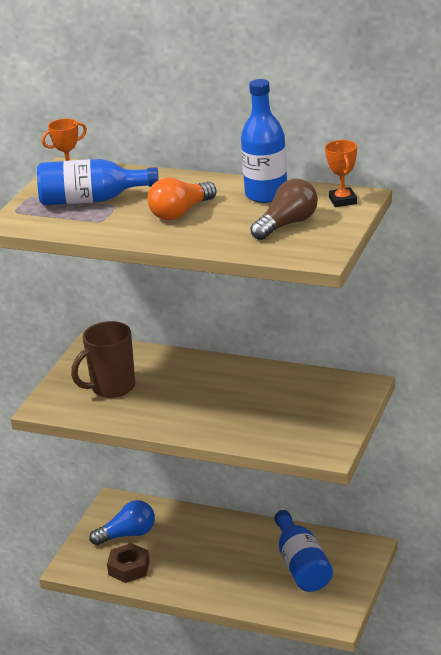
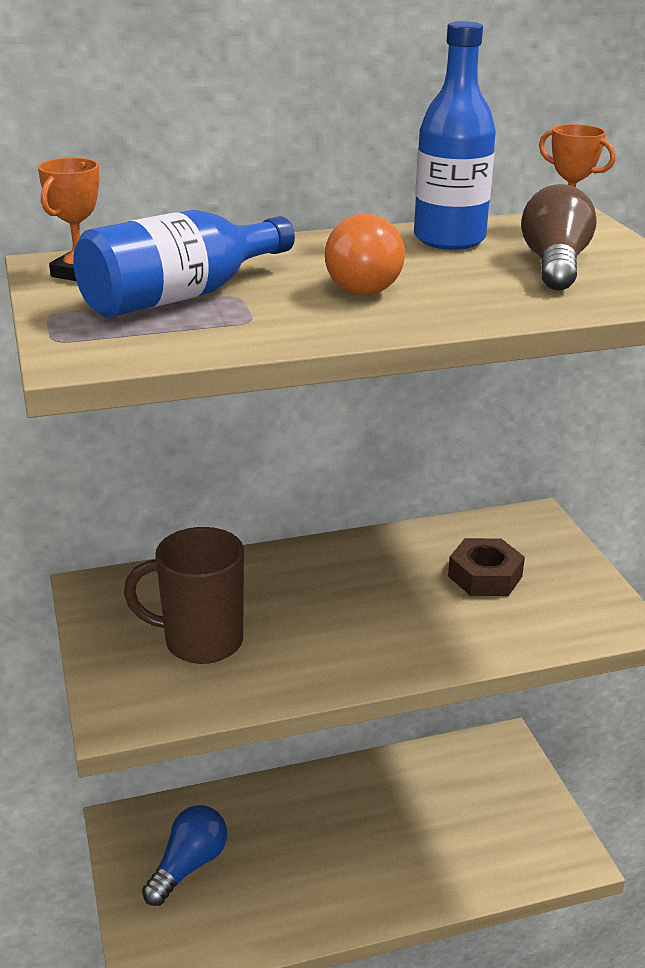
camera: 40 degrees left, 0 degrees up
(111, 388) = (200, 641): brown mug -> brown mug turned 75 degrees clockwise
(129, 568) = (238, 919): brown nut -> brown nut (485, 576)
(301, 566) = (457, 803): blue bottle -> none

